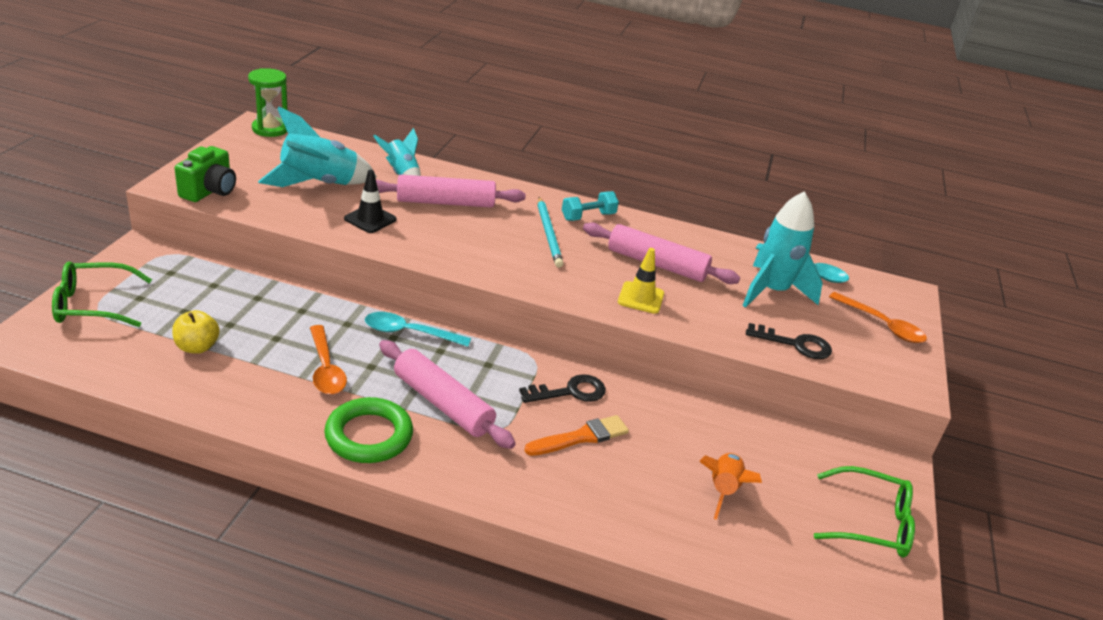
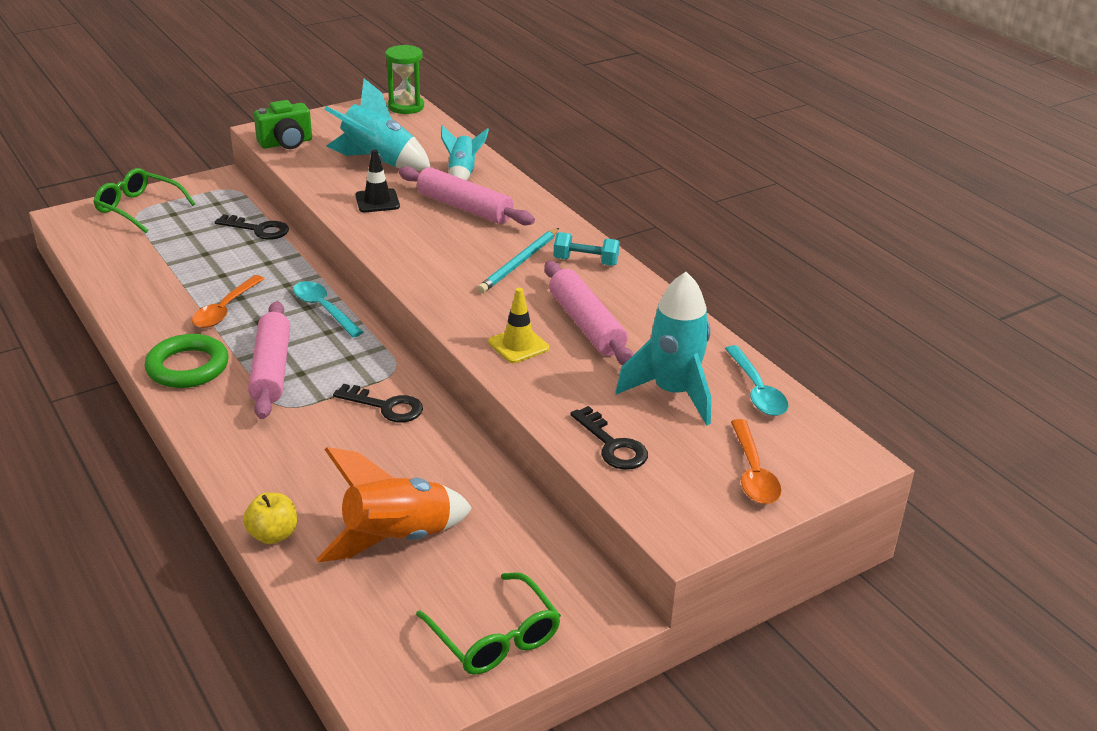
camera: 45 degrees right, 0 degrees up
(197, 347) = (163, 261): yellow apple -> yellow apple (273, 535)
(249, 283) = (258, 229): none -> black key
(581, 437) = (341, 442): orange brush -> none
(723, 490) = (397, 539): orange rocket -> orange rocket, size x1.65

